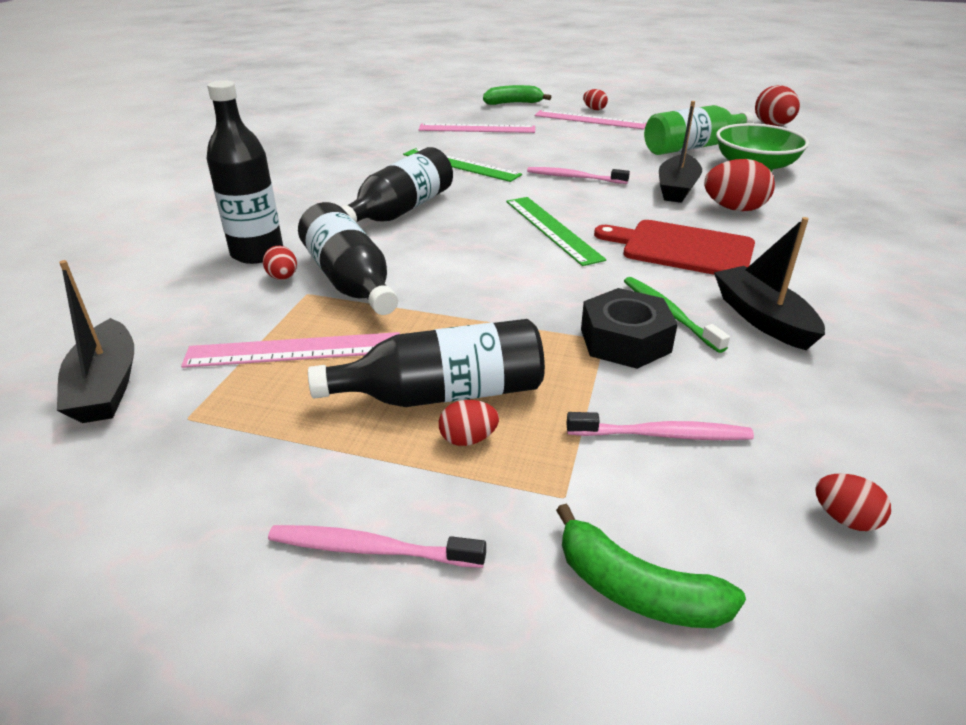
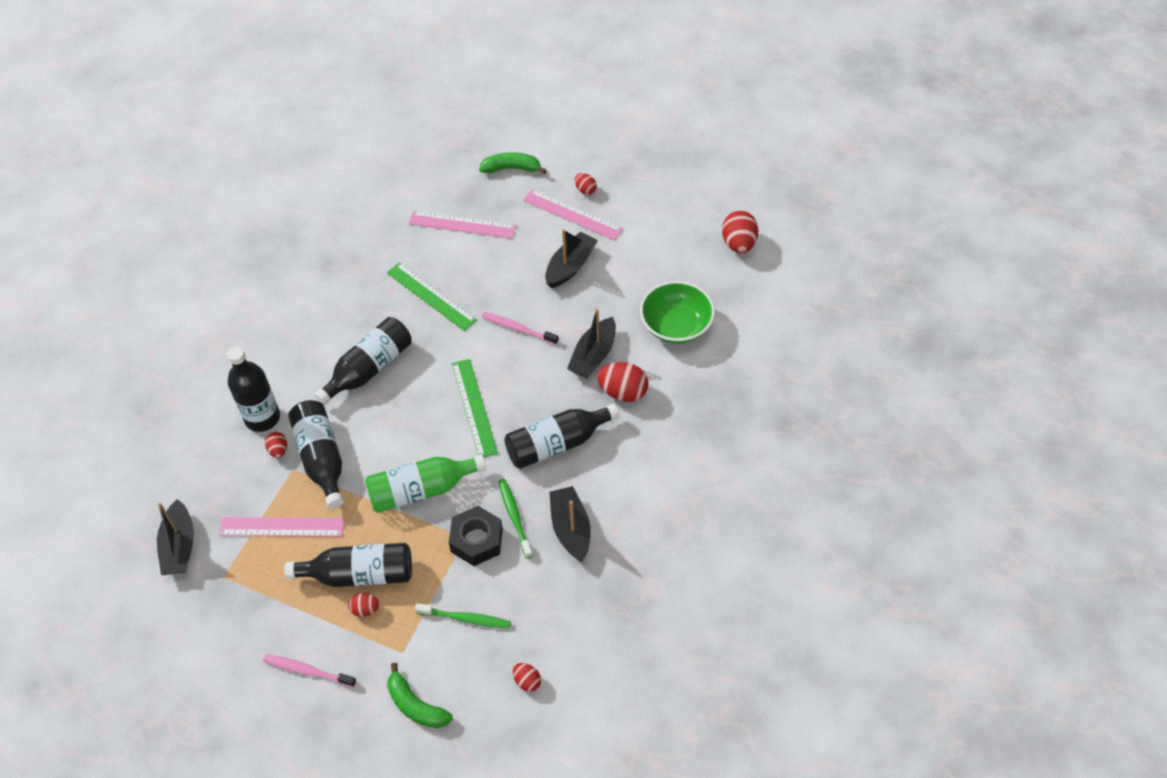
camera: 10 degrees right, 20 degrees up
(608, 143) = (570, 266): none -> black boat
(662, 435) = (465, 618): pink toothbrush -> green toothbrush
(682, 248) = (557, 444): red cutting board -> black bottle
(692, 147) = (642, 282): green bottle -> green bottle (421, 490)

